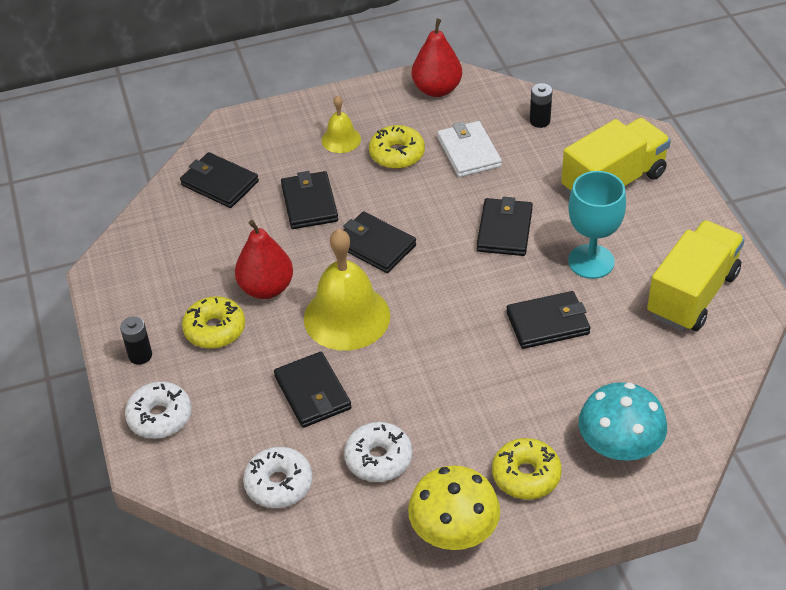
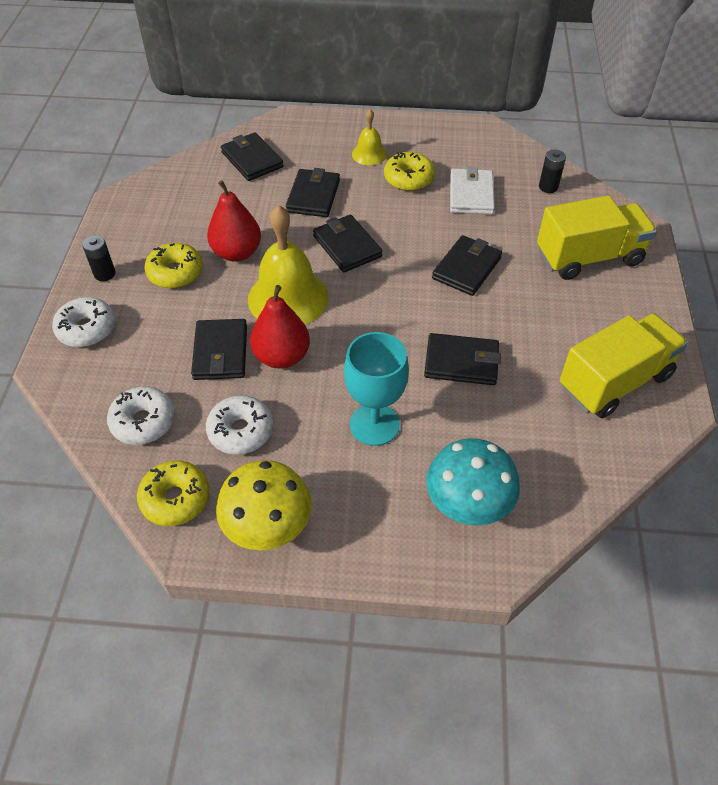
camera: 20 degrees right, 5 degrees up
(437, 89) = (472, 137): red pear -> red pear (282, 357)
(526, 475) = (363, 497): yellow donut -> yellow donut (175, 499)
(591, 261) = (531, 320): turquoise goblet -> turquoise goblet (374, 424)

